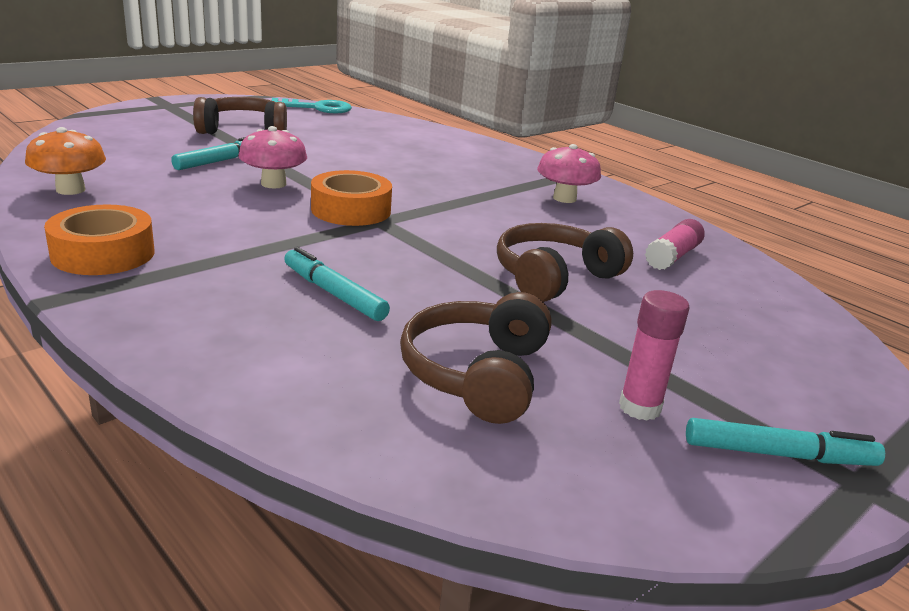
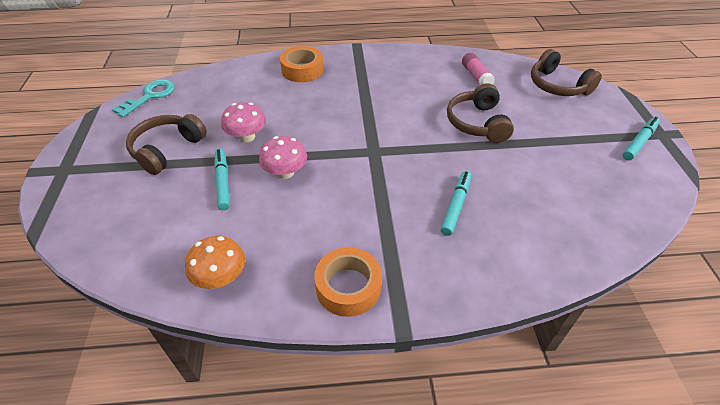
camera: 50 degrees left, 20 degrees up
(333, 293) = (455, 206): turquoise marker -> turquoise marker turned 120 degrees clockwise
(351, 210) = (351, 156): orange tape -> orange tape (302, 70)
(477, 374) = (555, 191): brown headphones -> brown headphones (557, 85)
(564, 198) = (388, 72): pink mushroom -> pink mushroom (247, 137)
(639, 407) = (598, 158): pink glue stick -> none

